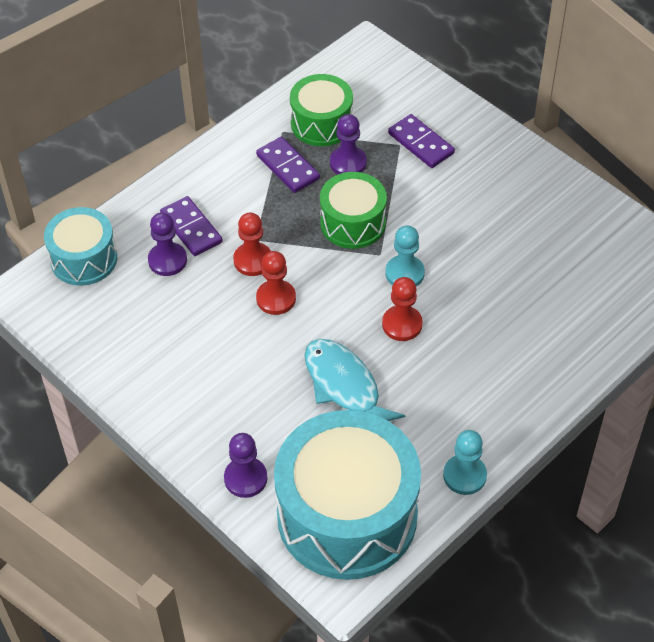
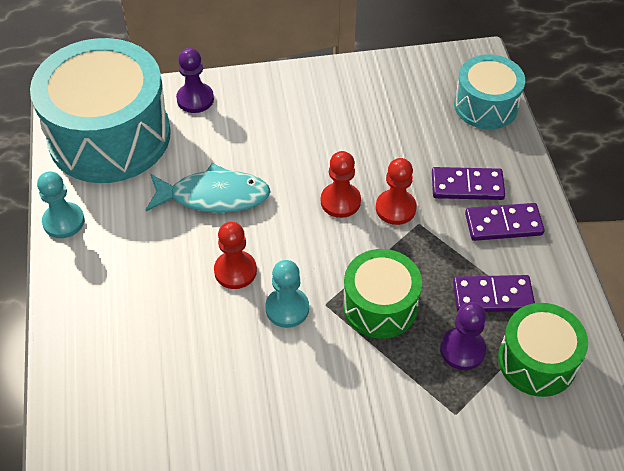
camera: 125 degrees right, 0 degrees up
(167, 260) = (442, 154): purple pawn -> none
(421, 143) = (443, 435): purple domino -> purple domino (503, 224)

